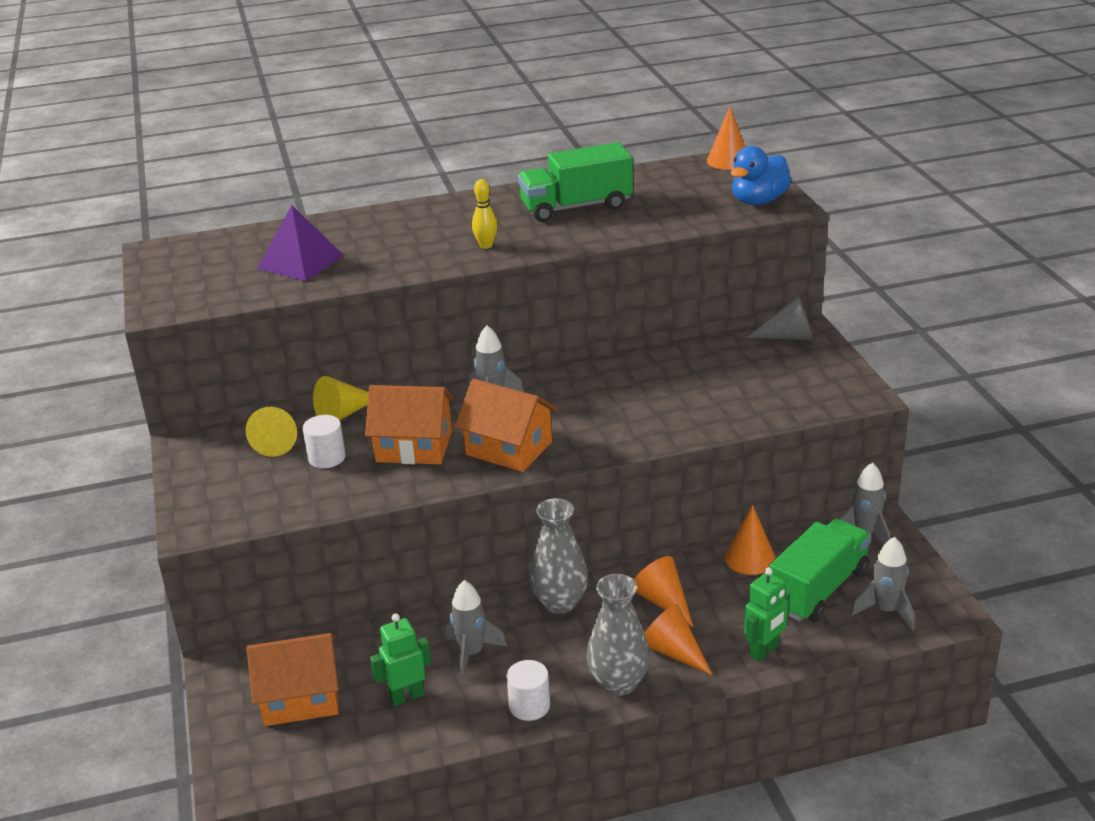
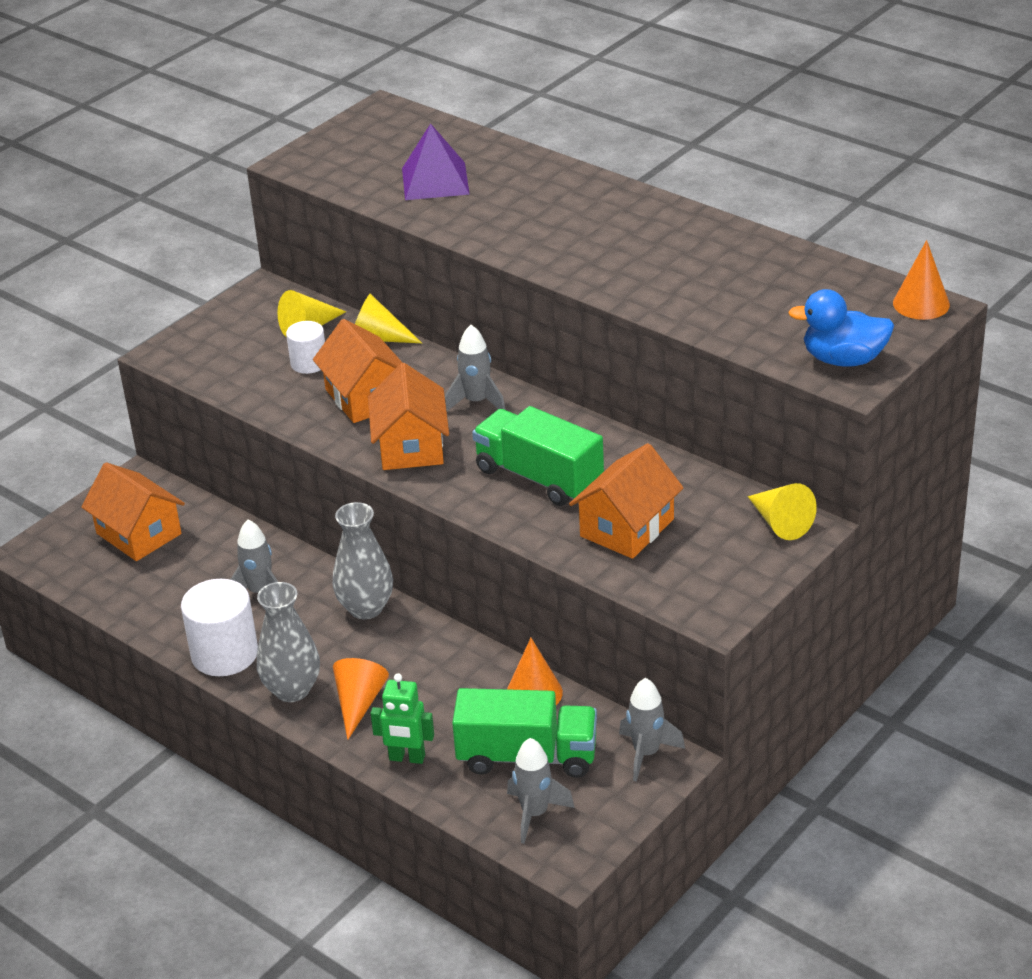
camera: 55 degrees right, 5 degrees up
(406, 696) = (183, 584): green robot -> none
(486, 245) = (566, 253): yellow bowling pin -> none
(529, 706) = (224, 654): white cylinder -> white cylinder, size x1.69
(576, 207) = (700, 263): green truck -> green truck (539, 477)
(663, 601) = (421, 666): orange cone -> none
(726, 394) = (627, 528): none -> orange house
(788, 337) = (780, 522): grey cone -> yellow cone

